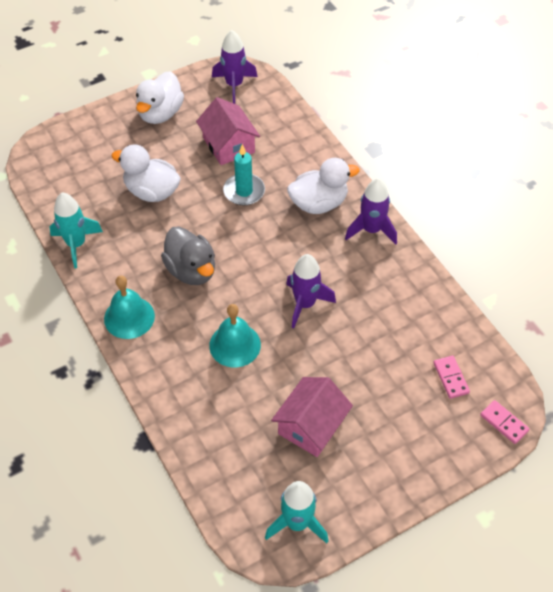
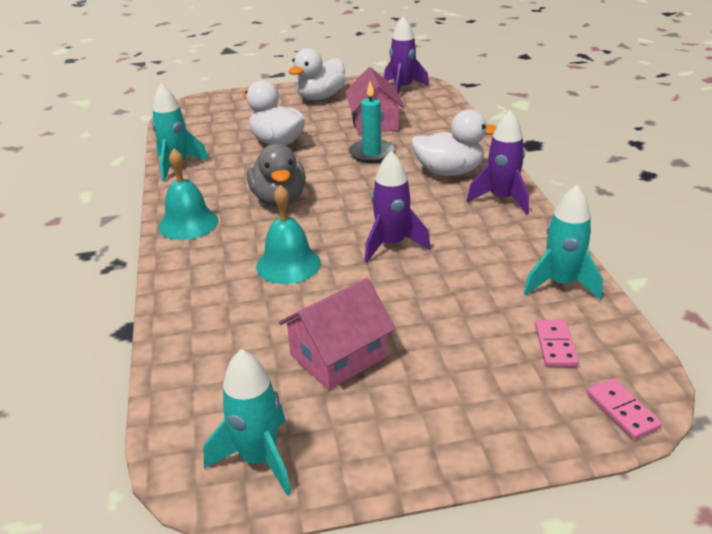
camera: 20 degrees right, 20 degrees down
(440, 317) = (561, 284): none -> turquoise rocket

